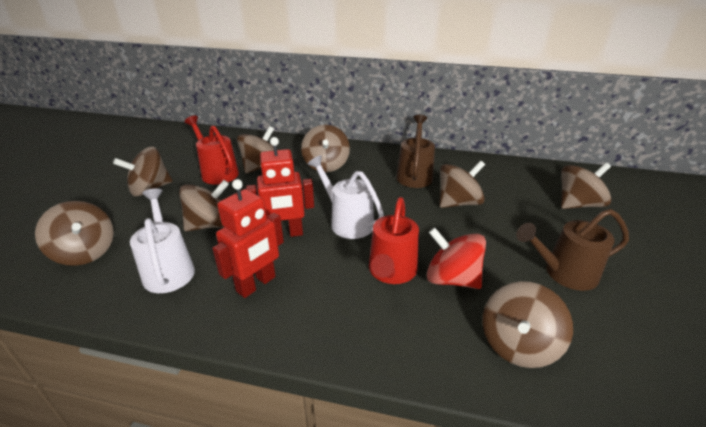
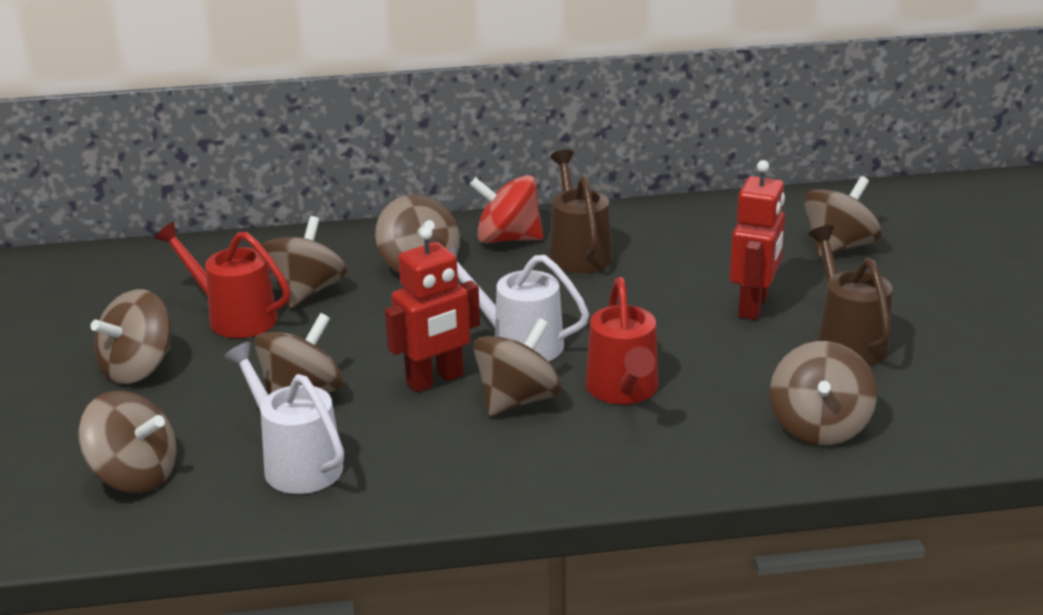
camera: 20 degrees left, 5 degrees down
(256, 284) = (446, 448): red robot -> red robot (754, 306)
(452, 278) = (708, 379): red spinning top -> red spinning top (508, 238)
(458, 203) = (668, 280): brown spinning top -> brown spinning top (518, 400)
(563, 273) = (847, 339): brown watering can -> brown watering can turned 105 degrees clockwise

